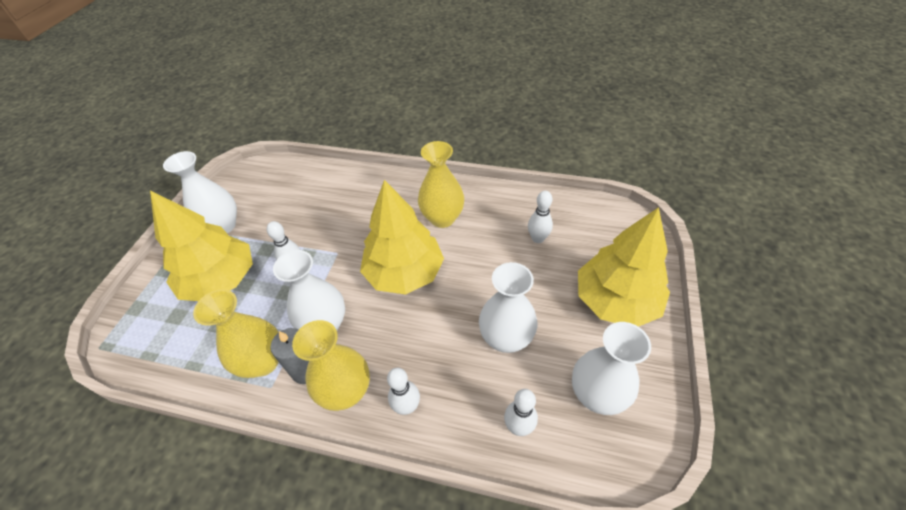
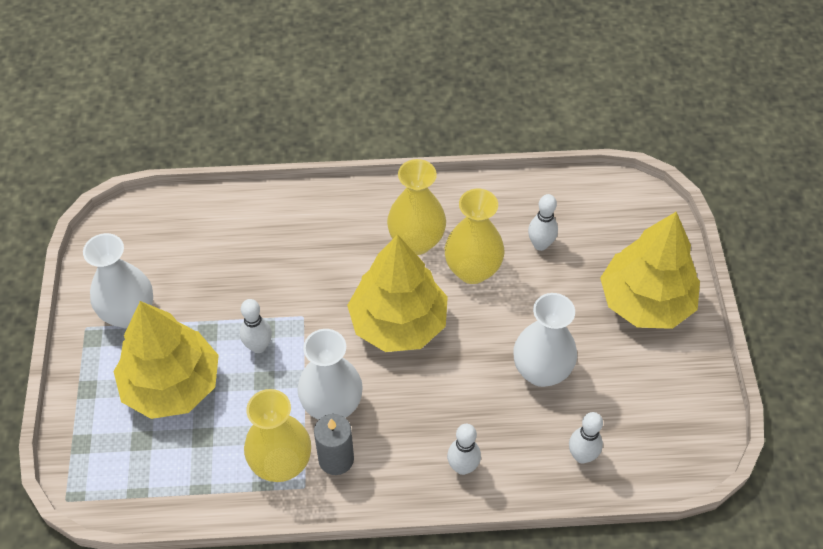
camera: 20 degrees left, 5 degrees up
(346, 391) = (391, 469): yellow vase -> yellow vase (472, 270)
(596, 395) = (649, 406): white vase -> none

